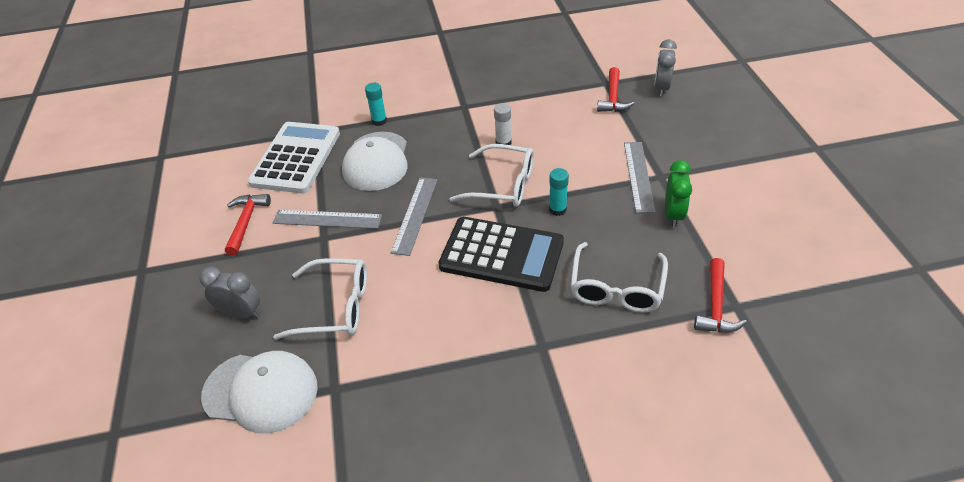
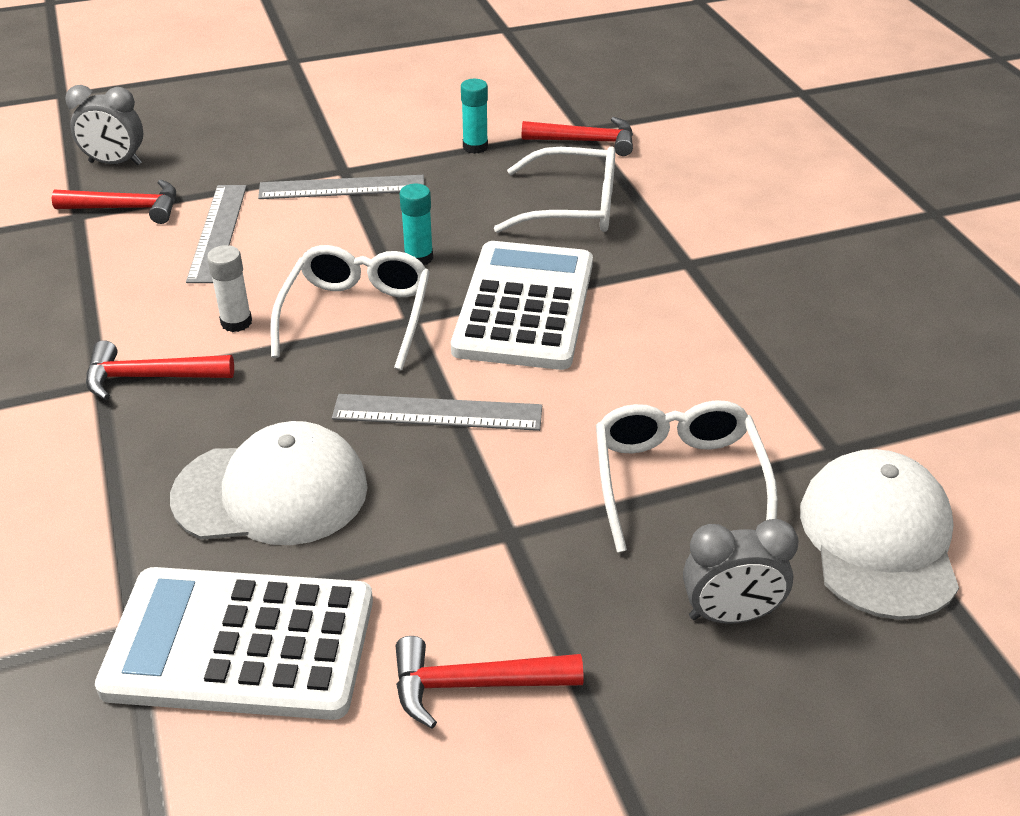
camera: 100 degrees left, 5 degrees down
(241, 313) = (730, 615): grey clock -> grey clock turned 105 degrees counterclockwise
(327, 219) = (456, 538): grey ruler -> grey ruler (218, 232)
(379, 121) = (119, 511): turquoise glue stick -> turquoise glue stick (475, 147)
(465, 120) = (150, 377): none -> red hammer
(501, 254) = (525, 306): black calculator -> white calculator
(673, 215) = (427, 163): green clock -> none

